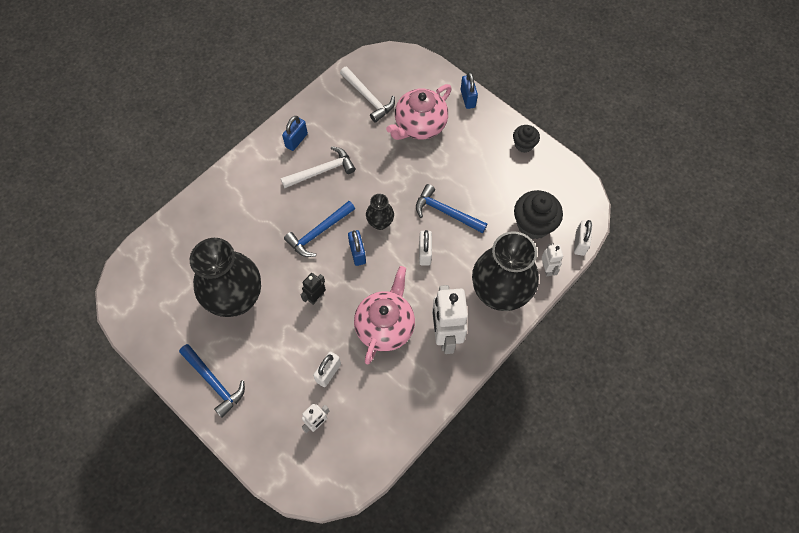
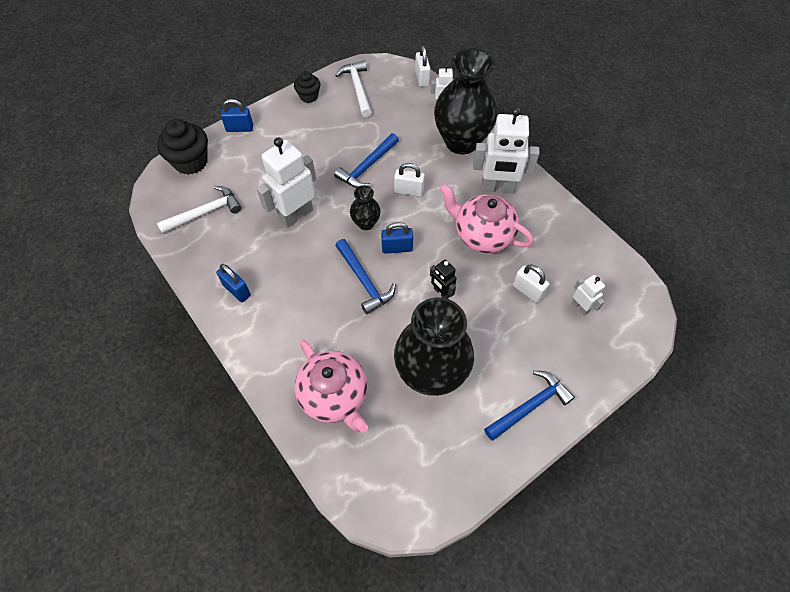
camera: 80 degrees left, 5 degrees down
(322, 171) = (286, 269): white hammer -> white hammer (358, 88)
(378, 165) = (296, 215): none -> white robot
(419, 125) = (258, 172): pink teapot -> pink teapot (334, 396)
(533, 224) = (396, 105): black cupcake -> black cupcake (191, 161)
(580, 243) = (422, 78): white padlock -> white padlock turned 60 degrees clockwise

